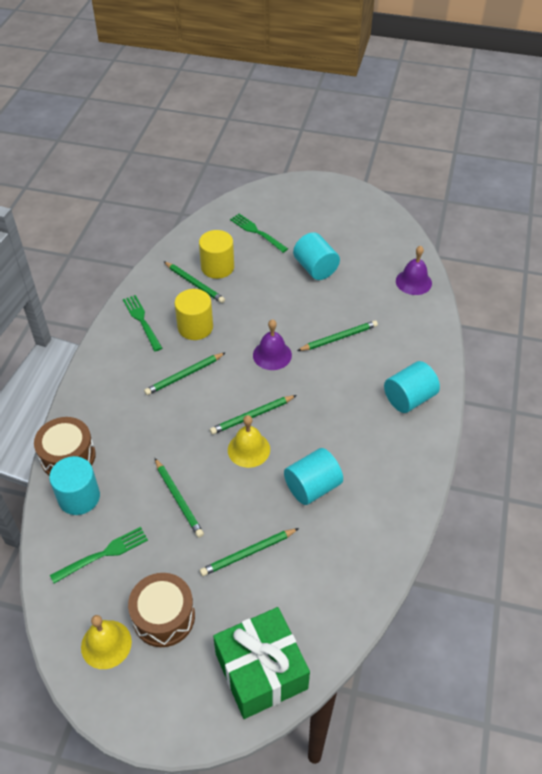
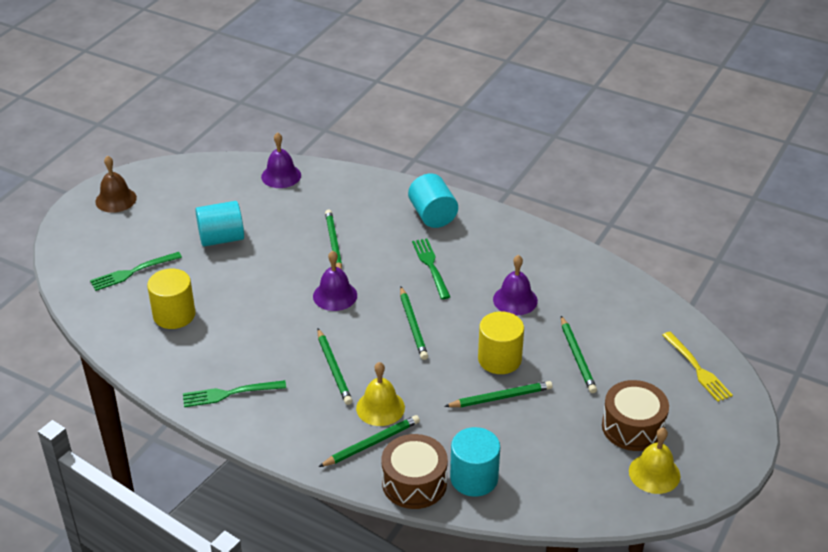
camera: 75 degrees left, 10 degrees down
(103, 554) = (552, 464): green fork -> green fork (430, 266)
(194, 284) = (191, 339): green pencil -> green pencil (371, 443)
(195, 327) = (264, 349): yellow cylinder -> yellow cylinder (499, 359)
(248, 449) = (455, 335): yellow bell -> yellow bell (380, 407)
(261, 671) = (698, 369): green gift -> yellow fork
(312, 487) = (515, 300): turquoise cylinder -> purple bell
(336, 198) = (116, 199): none -> brown bell

